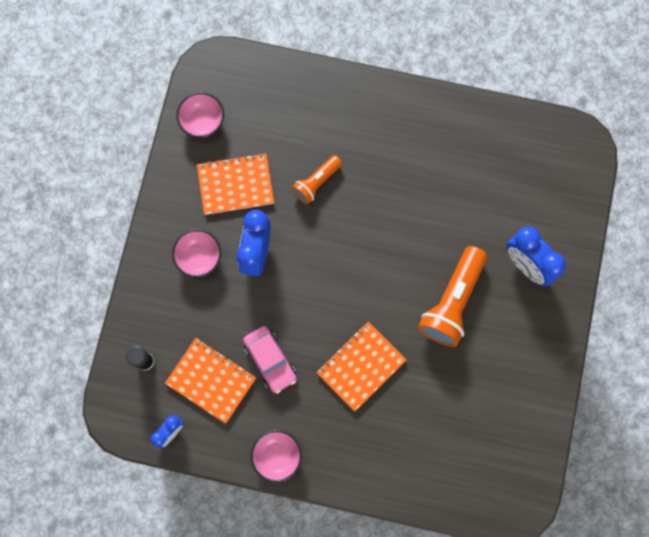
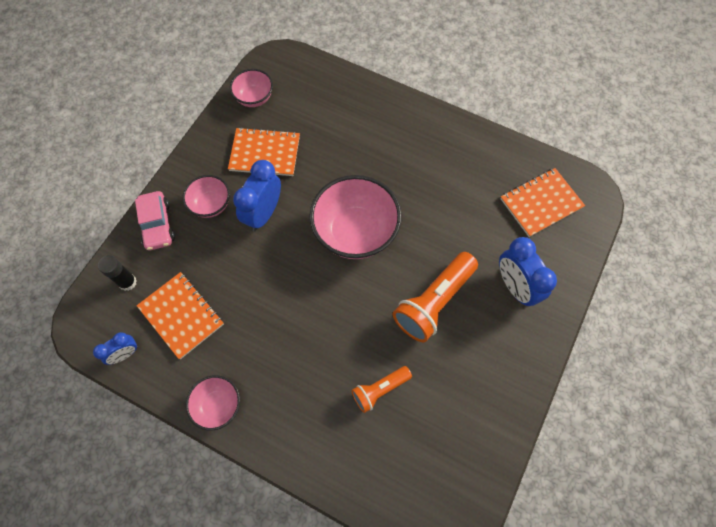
camera: 15 degrees right, 10 degrees down
(270, 360) = (243, 311): pink car -> pink car (157, 225)
(316, 182) = (337, 168): orange flashlight -> orange flashlight (380, 390)
(356, 249) = (355, 232): none -> pink bowl
(361, 366) = (328, 340): orange notebook -> orange notebook (541, 203)

